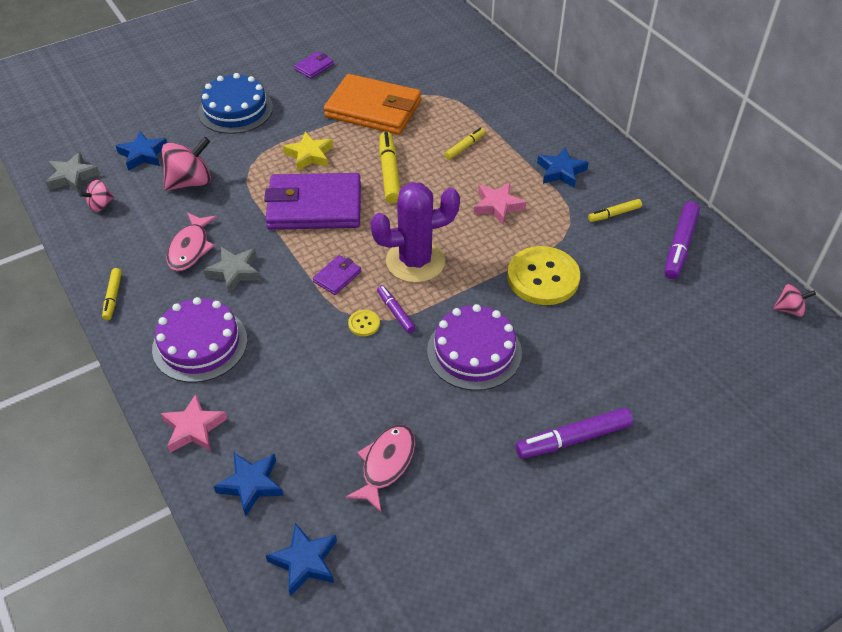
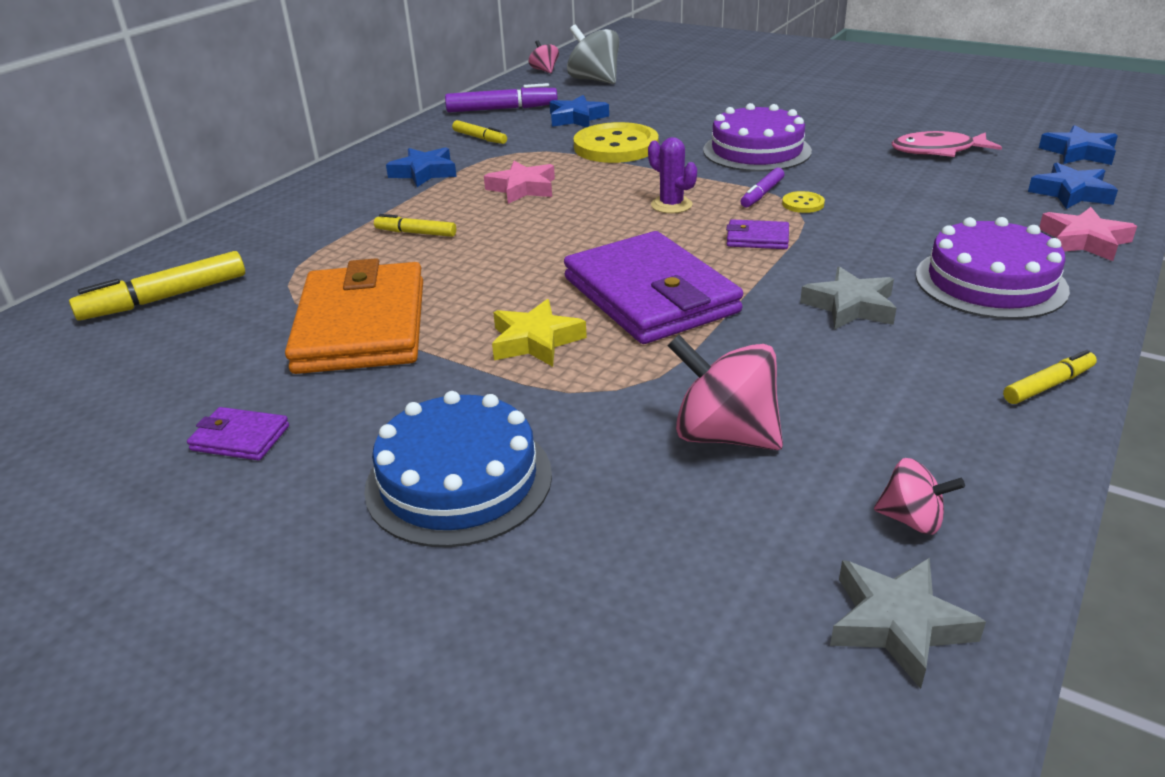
camera: 115 degrees left, 15 degrees down
(143, 154) = (714, 544): blue star -> blue star (577, 118)
(190, 248) = (862, 362): pink fish -> none
(389, 173) = (519, 265): yellow marker -> yellow marker (165, 298)
(415, 261) = (671, 205): purple cactus -> purple cactus, size x0.51
(573, 439) = (789, 103): purple marker -> none
(734, 332) = (594, 80): none -> grey spinning top

